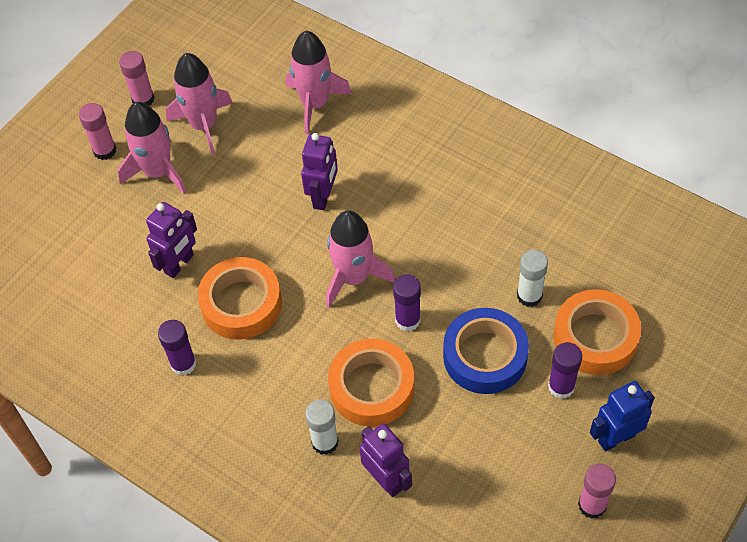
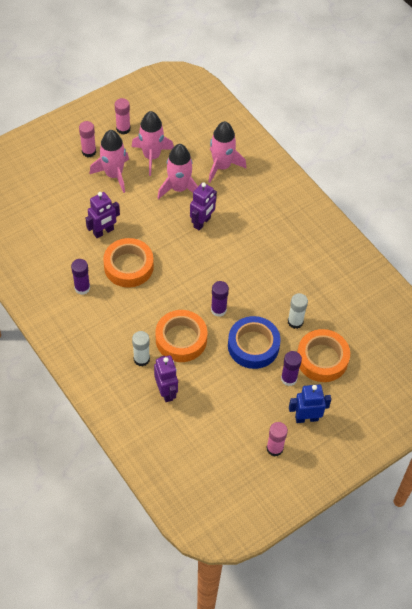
camera: 15 degrees right, 0 degrees up
(353, 277) = (199, 275): pink rocket -> pink rocket (179, 188)

